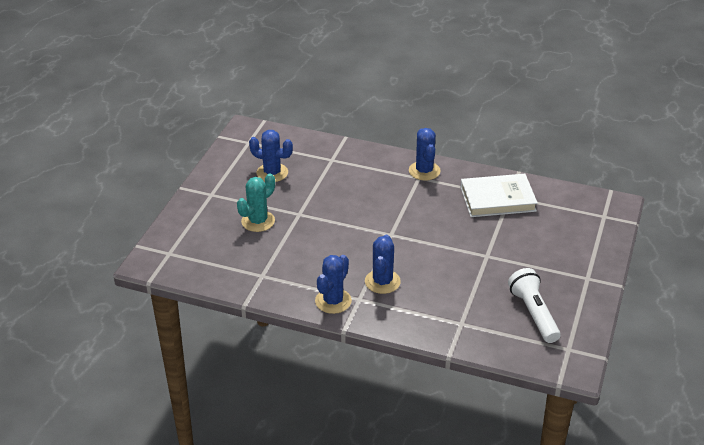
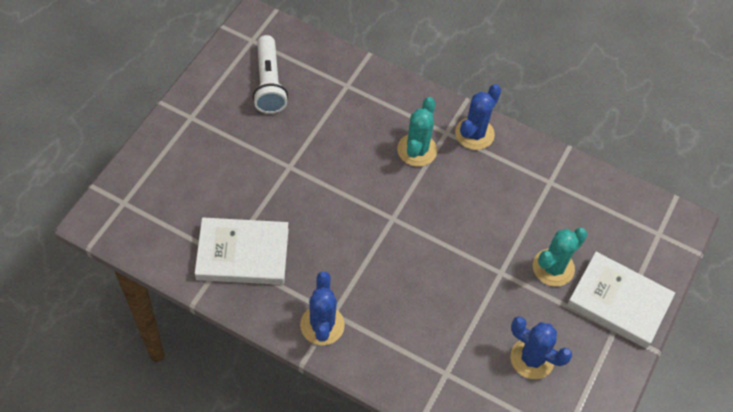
camera: 175 degrees left, 20 degrees up
(207, 208) = (618, 302): none -> white book
(382, 282) = (417, 150): blue cactus -> turquoise cactus

